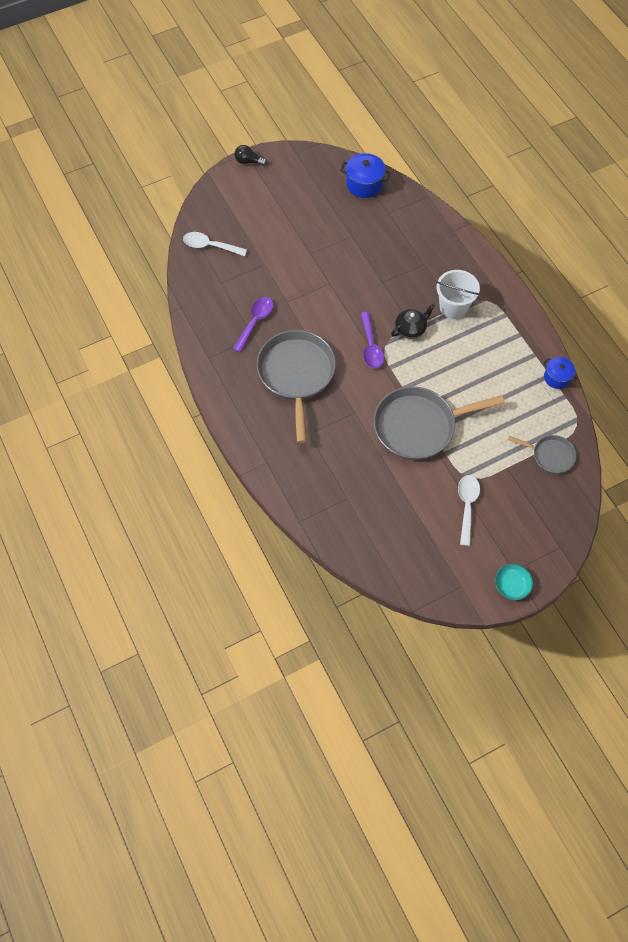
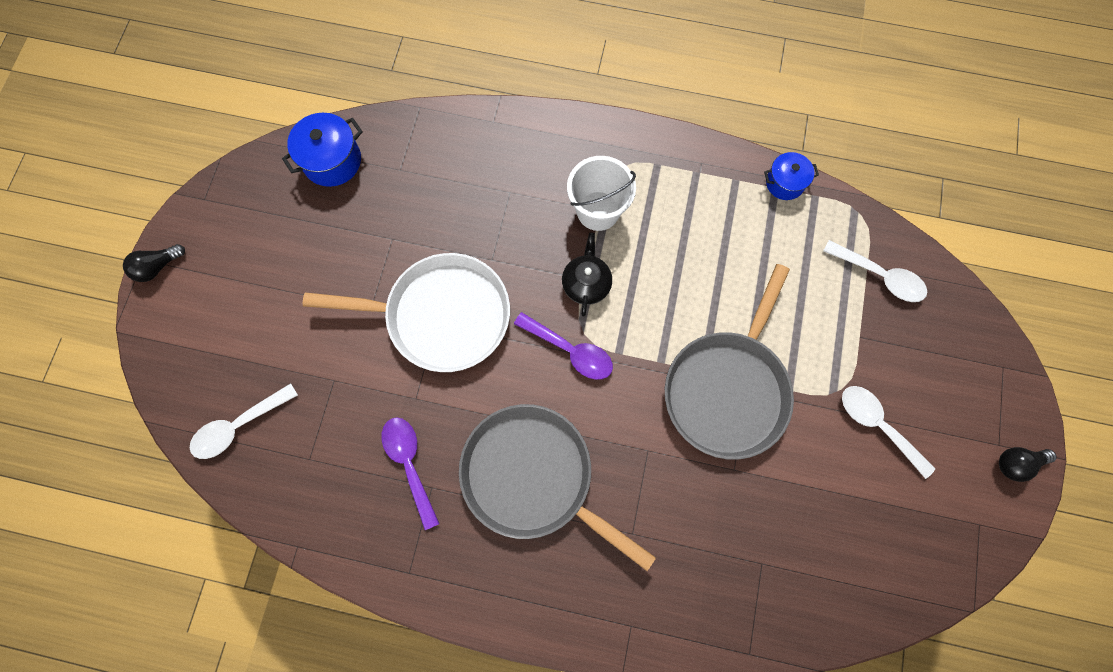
camera: 50 degrees left, 10 degrees up
(335, 283) = (442, 316): none -> white pan
(511, 585) = (1016, 463): turquoise bowl -> black light bulb
(550, 455) = (880, 276): grey pan -> white spoon

